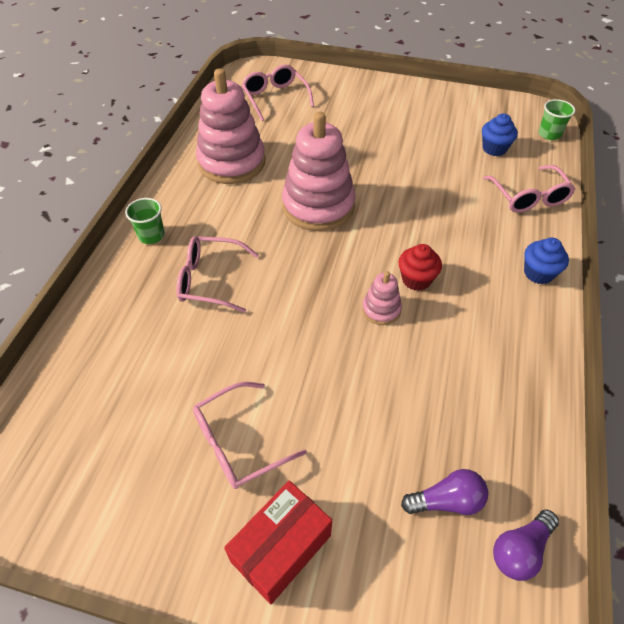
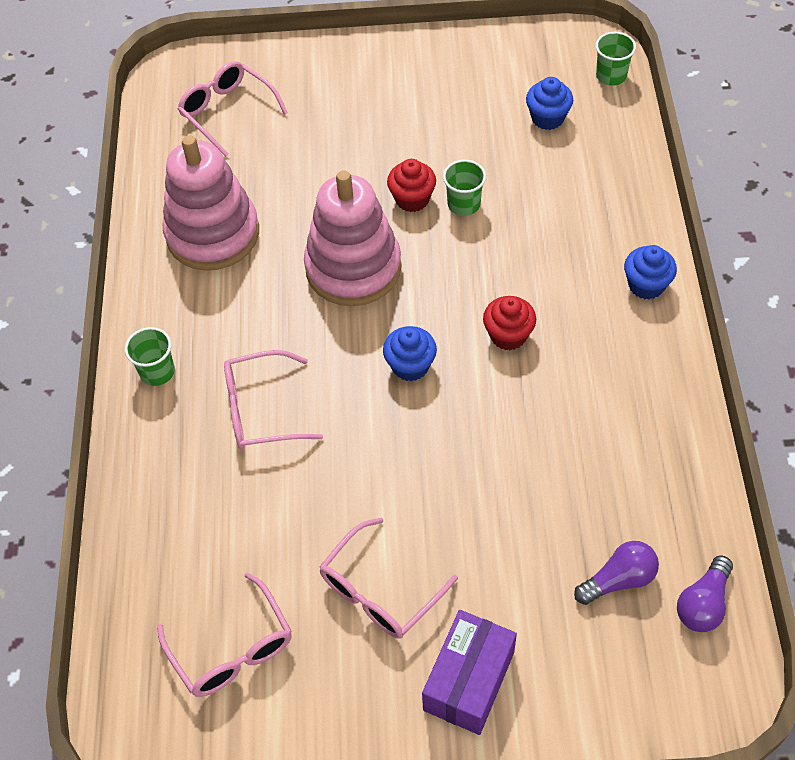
camera: 15 degrees left, 5 degrees up
(281, 548) = (469, 681): red box -> purple box
(333, 280) = (410, 366): none -> blue cupcake
(378, 174) = (412, 199): none -> red cupcake
(381, 310) = (480, 387): pink stacking toy -> none
(414, 186) = (464, 204): none -> green cup
(529, 197) = (609, 181): pink glasses -> pink glasses (232, 649)

